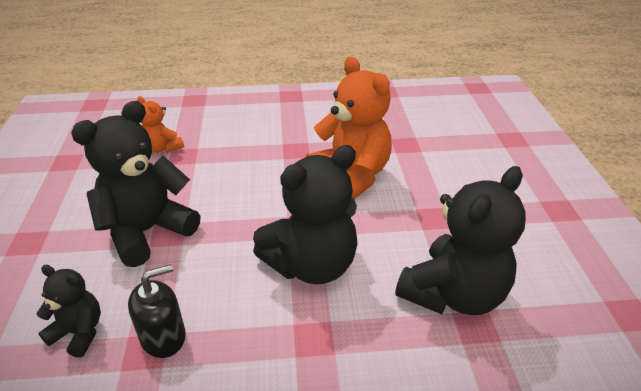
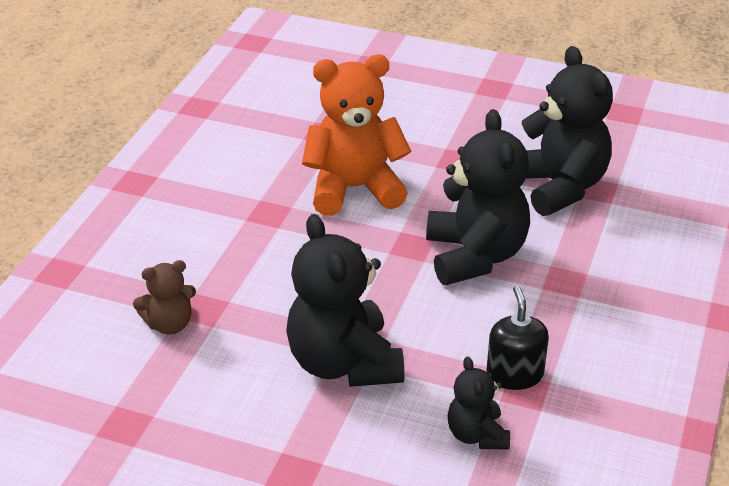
camera: 65 degrees left, 0 degrees up
(79, 332) = (477, 435): black teddy bear -> black teddy bear turned 60 degrees counterclockwise
(162, 148) = (169, 324): orange teddy bear -> brown teddy bear

